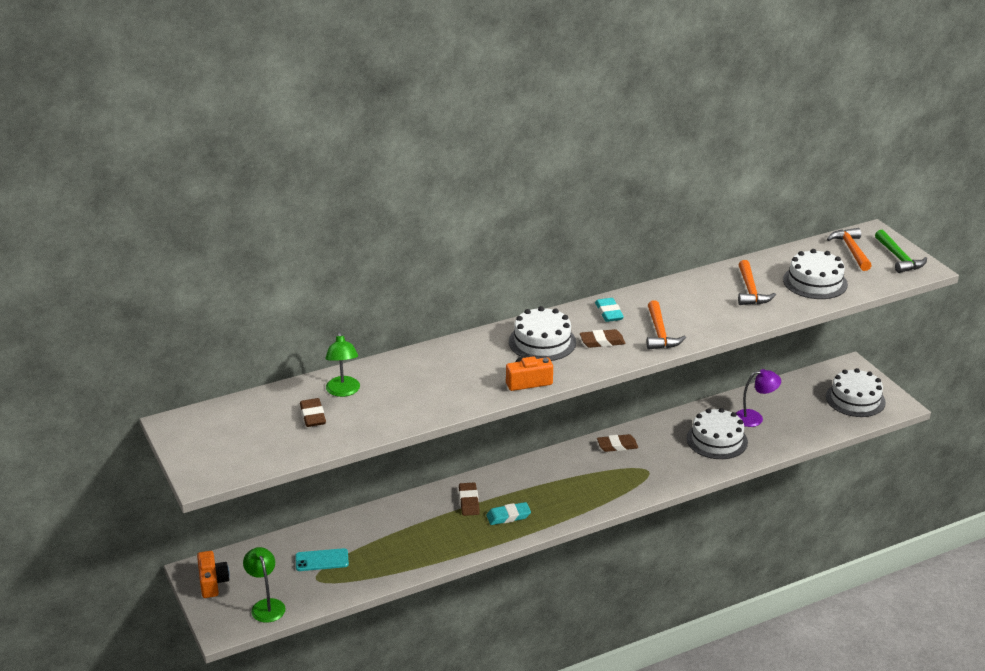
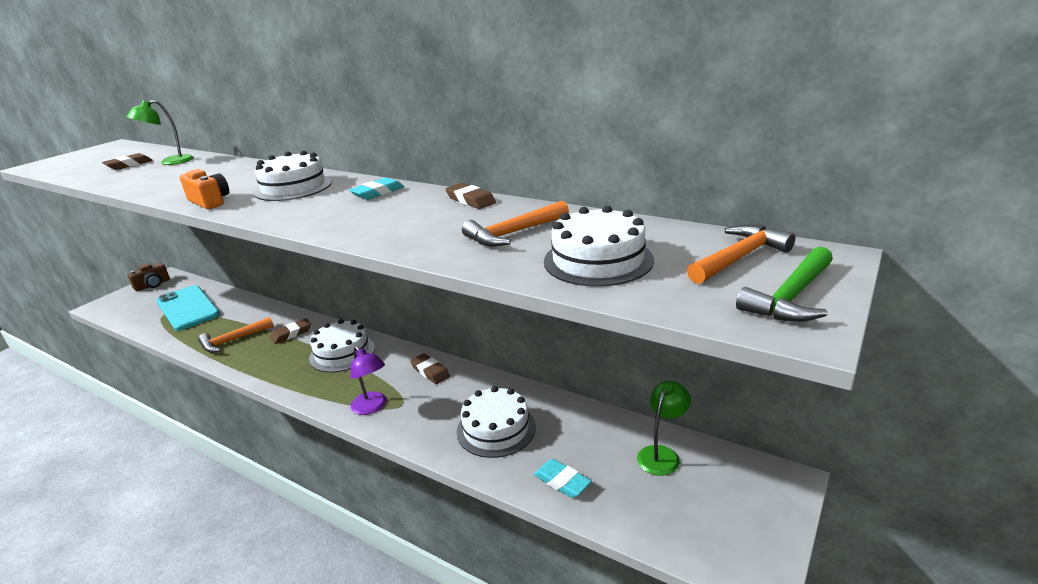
camera: 60 degrees right, 5 degrees down
(212, 582) = (152, 285): orange camera -> brown camera
(266, 605) = (127, 309): green lamp -> green lamp (662, 454)
(322, 560) = (188, 308): turquoise phone -> turquoise phone, size x1.98
(508, 516) = (278, 358): turquoise eraser -> turquoise eraser (562, 481)
(602, 341) = (312, 205): brown eraser -> brown eraser (470, 200)
(659, 333) = (353, 220): orange hammer -> orange hammer (233, 340)
(754, 418) = (568, 440): purple lamp -> purple lamp (372, 407)
(855, 399) = (713, 516): white cake -> white cake (342, 353)

